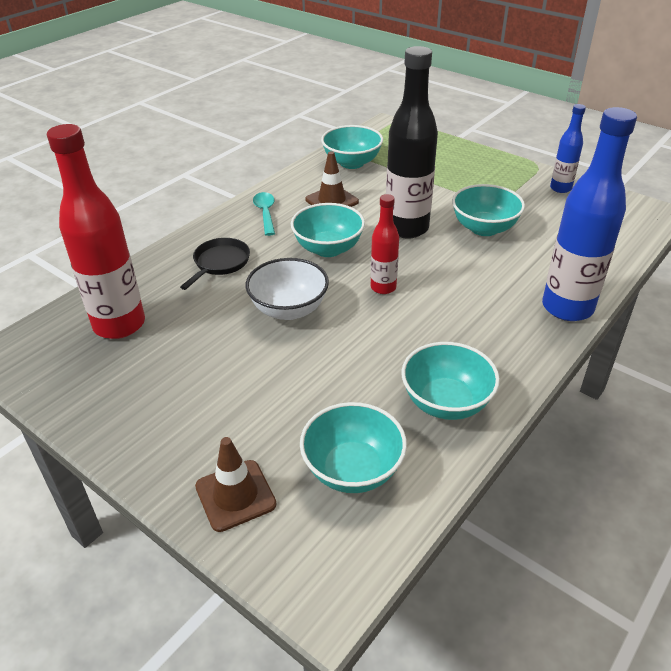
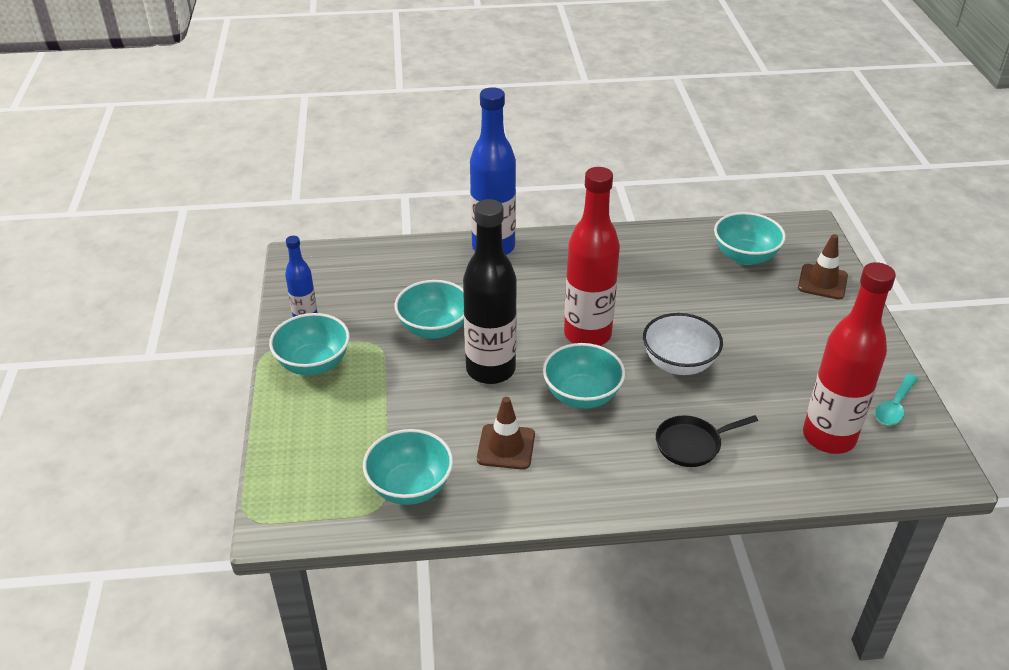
camera: 135 degrees left, 0 degrees up
(265, 213) = (587, 477): turquoise spoon -> turquoise spoon (894, 406)
(383, 287) = (587, 334): red bottle -> red bottle, size x1.90
(446, 402) = (651, 252): turquoise bowl -> turquoise bowl (313, 363)

